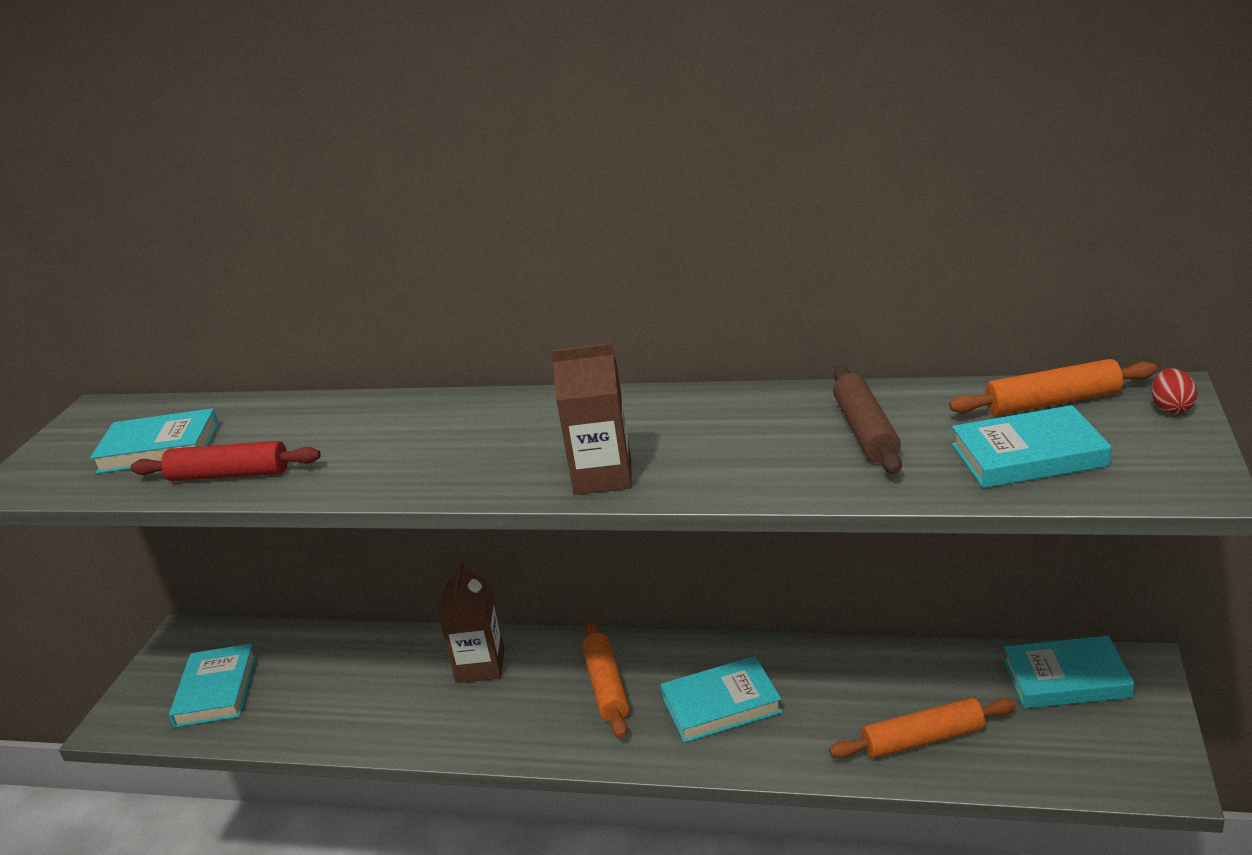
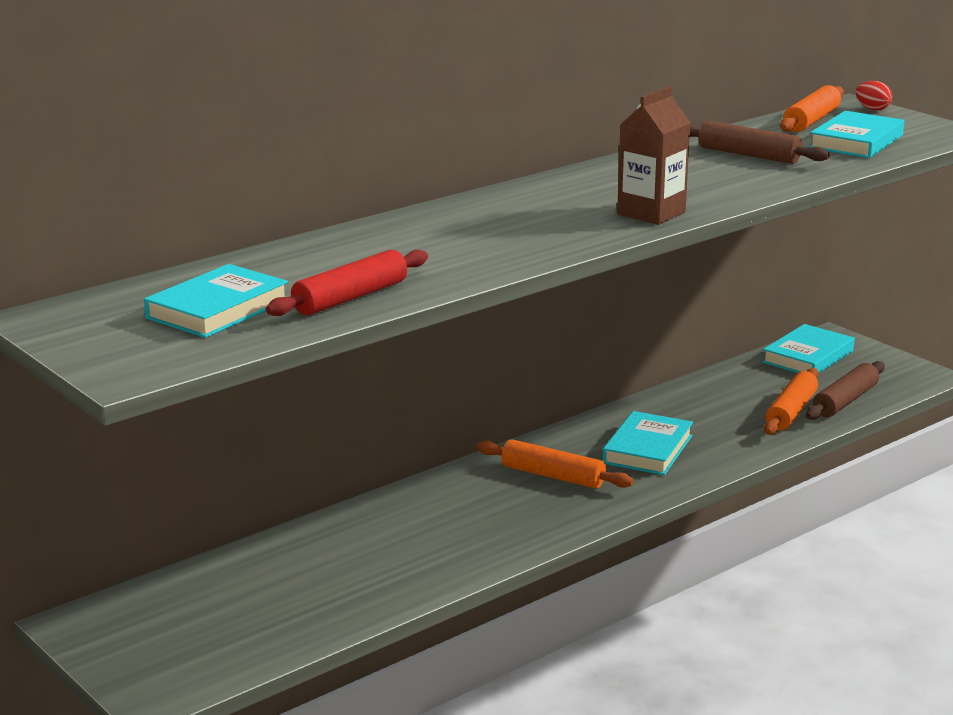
camera: 55 degrees left, 5 degrees down
(216, 690) = (215, 629): turquoise book -> none
(480, 666) = (429, 509): brown carton -> none
(1003, 759) = (845, 401): none -> brown rolling pin

